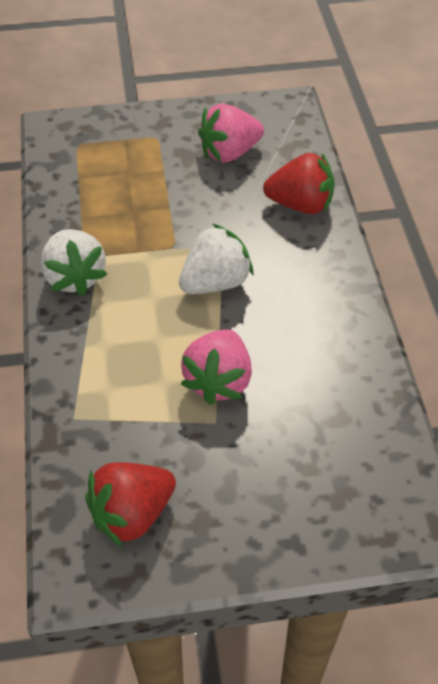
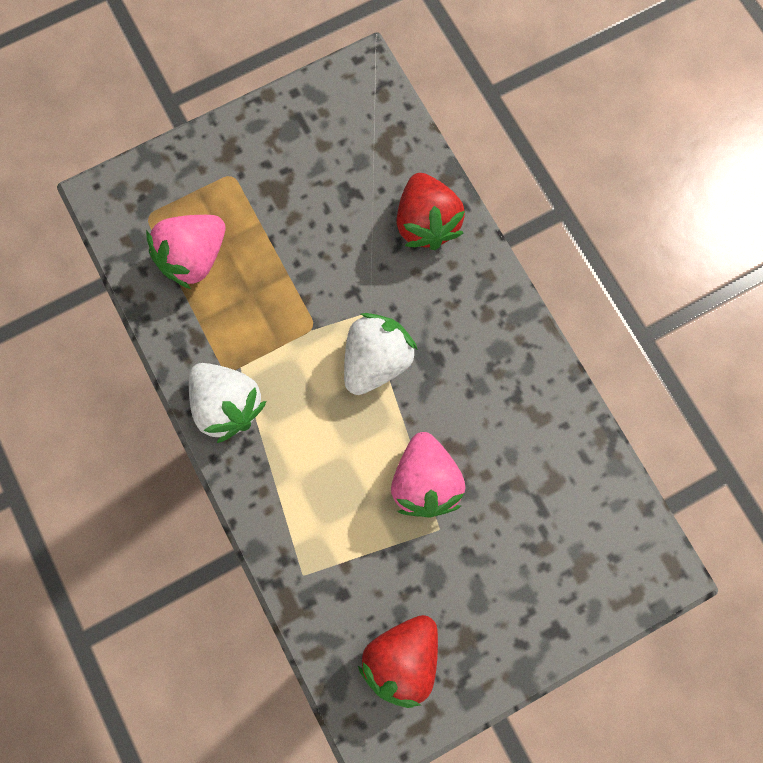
camera: 20 degrees left, 25 degrees up
(229, 153) = (323, 172): pink strawberry -> pink strawberry (194, 257)
(300, 205) = (426, 223): red strawberry -> red strawberry turned 90 degrees clockwise

